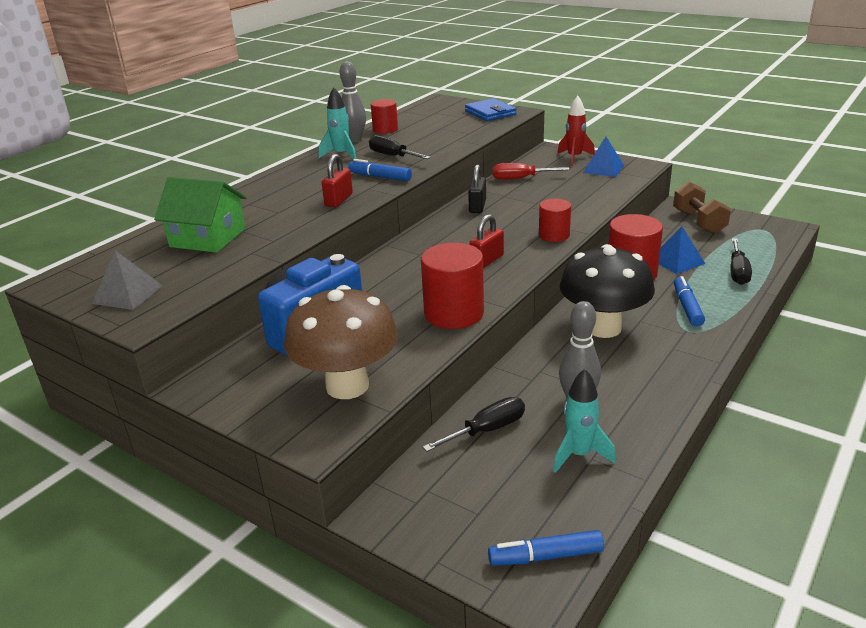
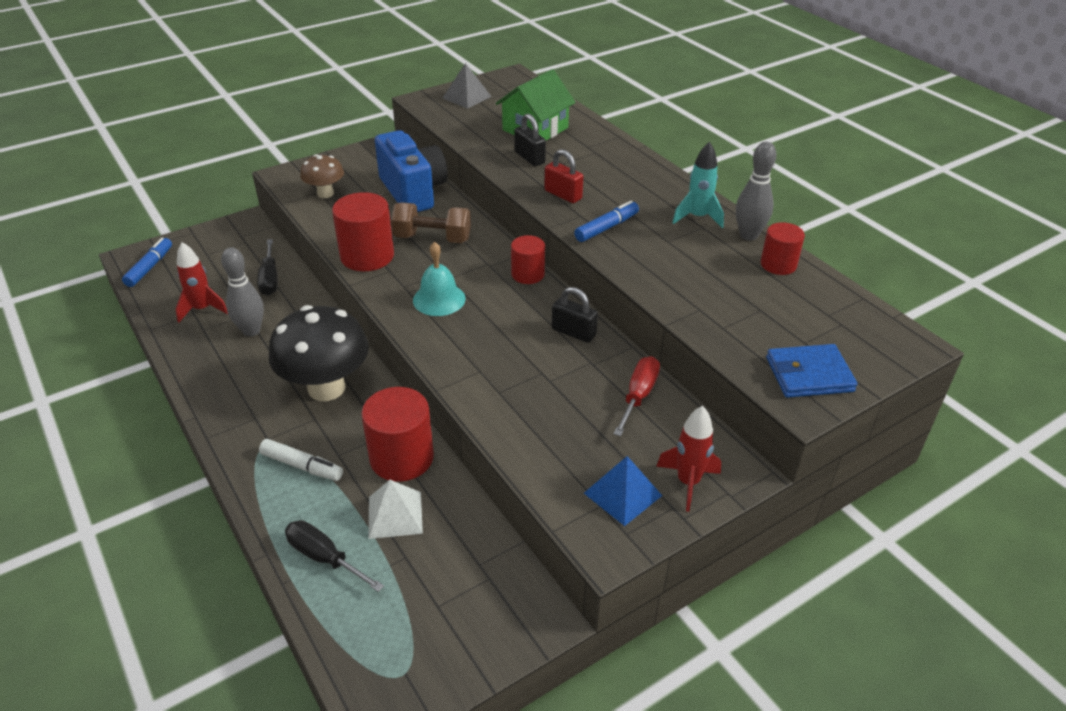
camera: 110 degrees right, 10 degrees up
(275, 226) = (529, 158): none -> black padlock
(347, 386) = (325, 193): brown mushroom -> brown mushroom, size x0.54
(392, 156) = (669, 249): black screwdriver -> none
(487, 261) = (439, 299): red padlock -> turquoise bell
(554, 235) = (454, 361): red cylinder -> red cylinder (528, 274)
(579, 455) = (202, 309): turquoise rocket -> red rocket
(677, 261) = (395, 514): blue pyramid -> white pyramid
(687, 307) = (302, 466): blue marker -> white marker
(698, 222) = (478, 607): brown dumbbell -> brown dumbbell (432, 238)

